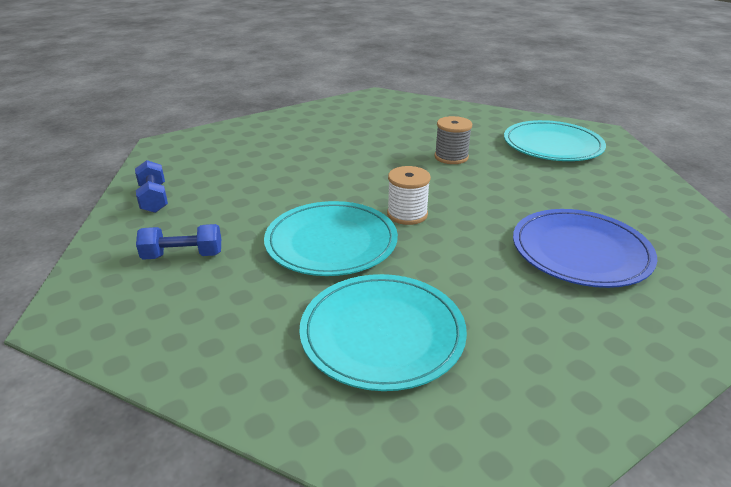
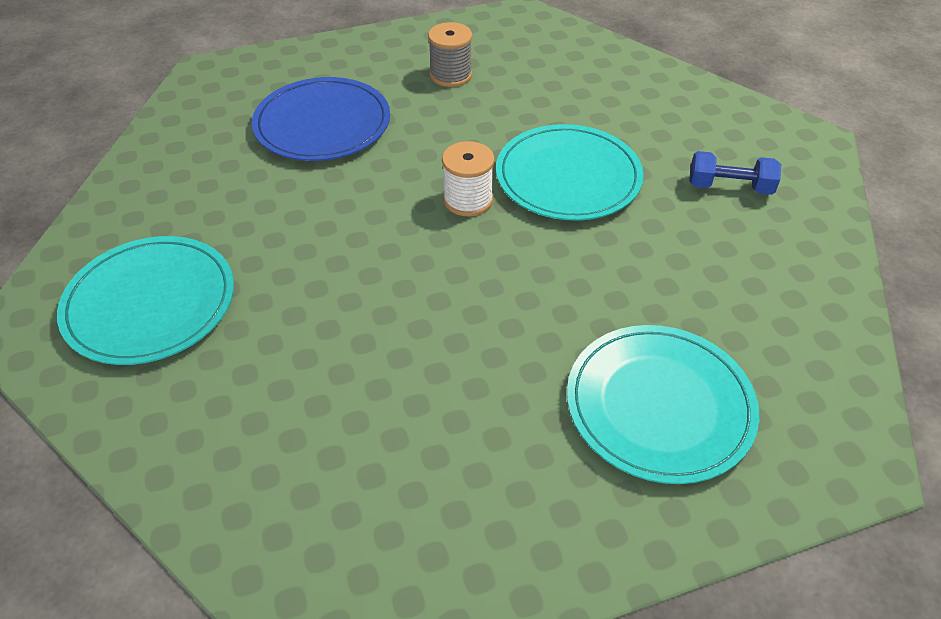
camera: 165 degrees left, 15 degrees up
(154, 198) = (803, 290): blue dumbbell -> none
(382, 333) = (545, 88): turquoise plate -> turquoise plate (659, 405)
(451, 157) = (338, 304): grey spool -> grey spool (450, 75)

